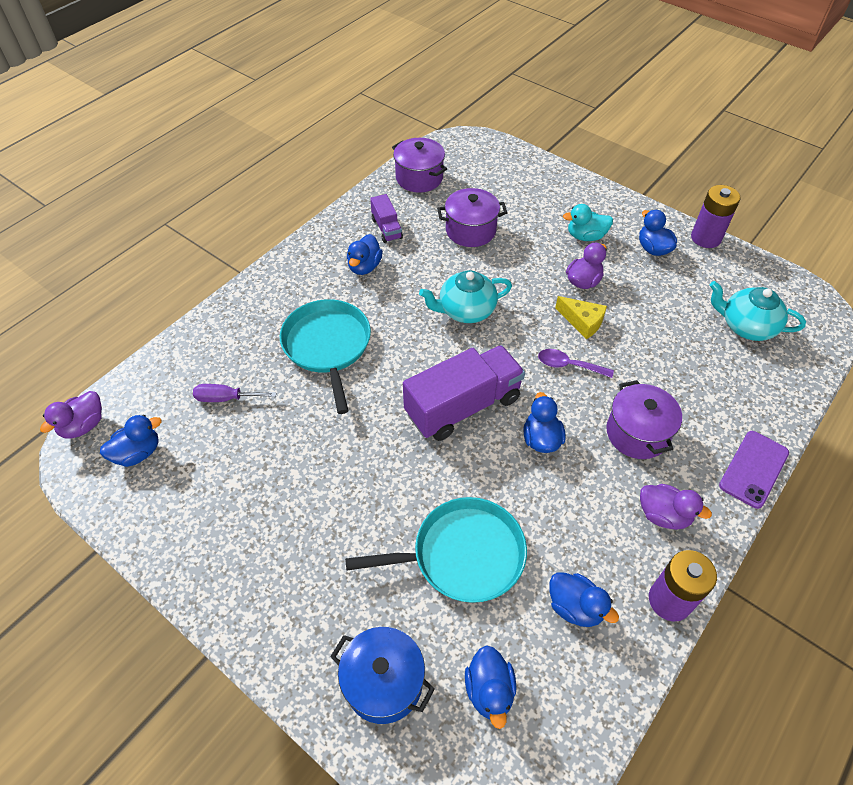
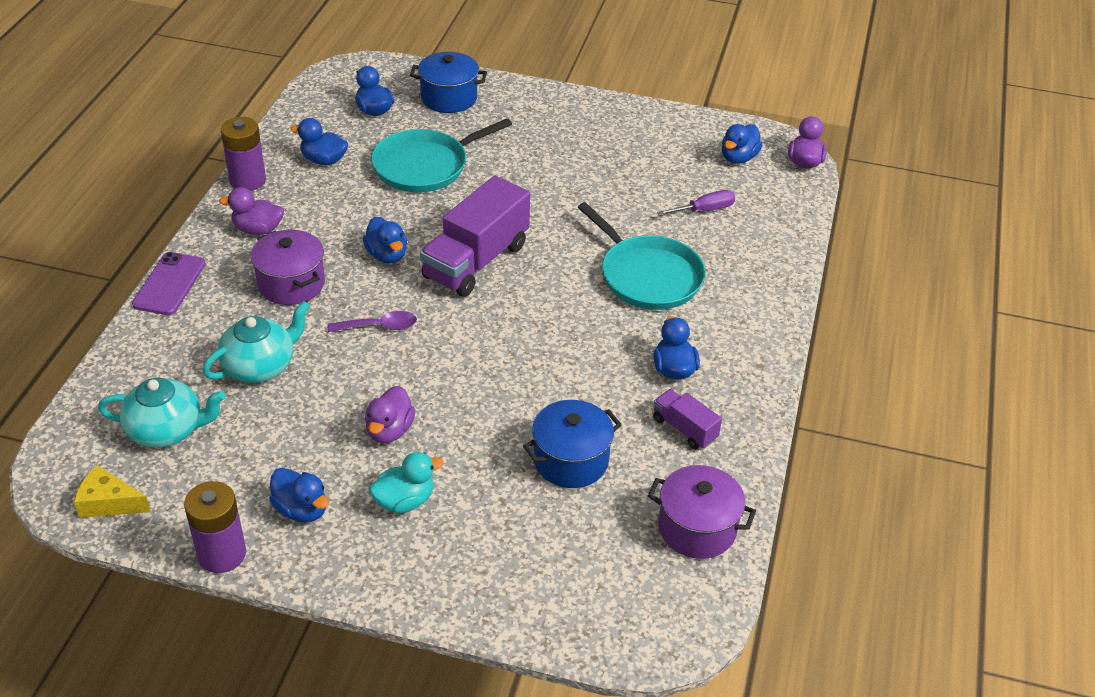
camera: 155 degrees right, 10 degrees down
(465, 310) = (521, 352): turquoise teapot -> turquoise teapot (260, 366)
(470, 230) = (571, 460): purple pot -> blue pot
(582, 322) = (376, 378): yellow cheese -> yellow cheese (109, 503)

